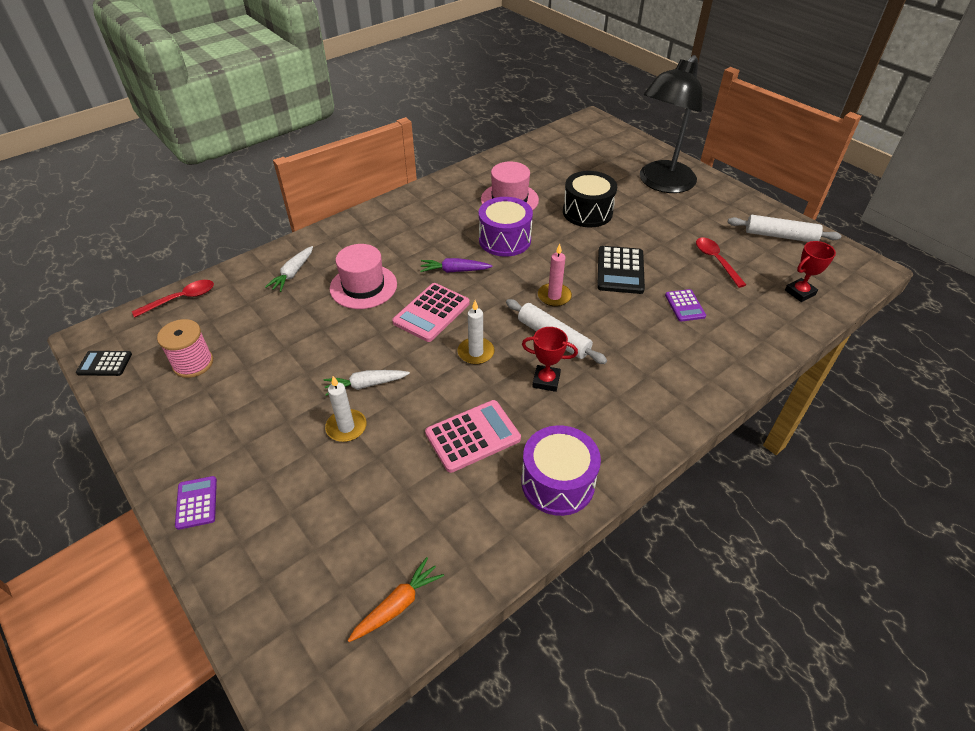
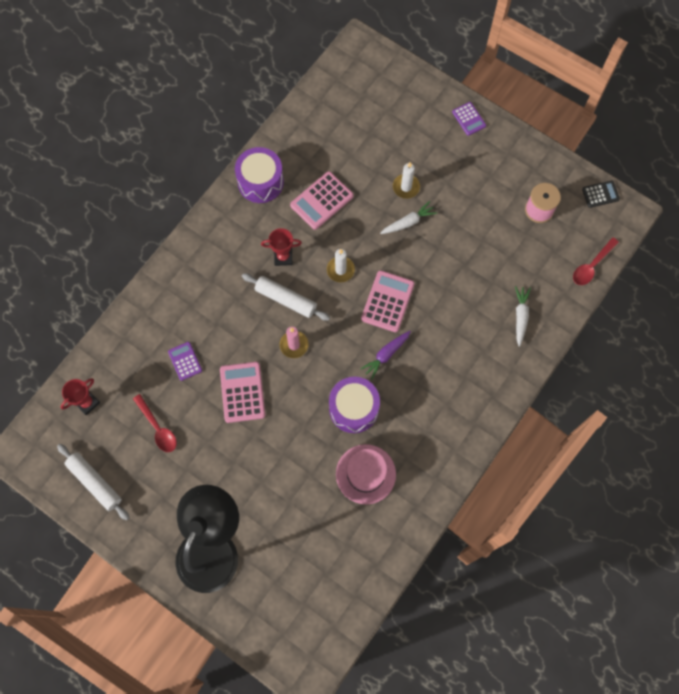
camera: 165 degrees right, 25 degrees up
(363, 286) = (454, 316): pink hat -> none
(398, 605) = (331, 95): orange carrot -> none
(454, 271) = (386, 355): purple carrot -> purple carrot turned 150 degrees clockwise
(587, 212) = (284, 473): black drum -> none
(620, 270) = (242, 392): black calculator -> pink calculator
(780, 236) = (95, 482): white rolling pin -> white rolling pin turned 45 degrees clockwise

